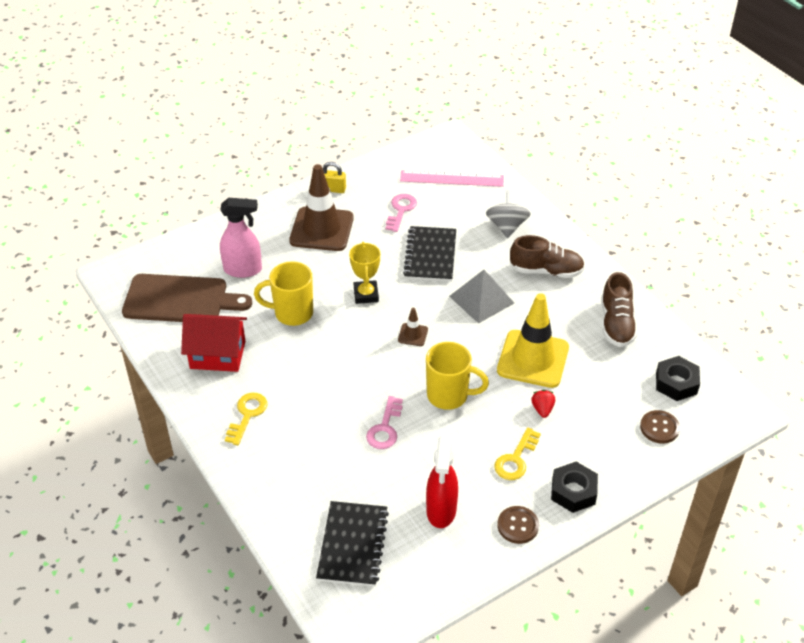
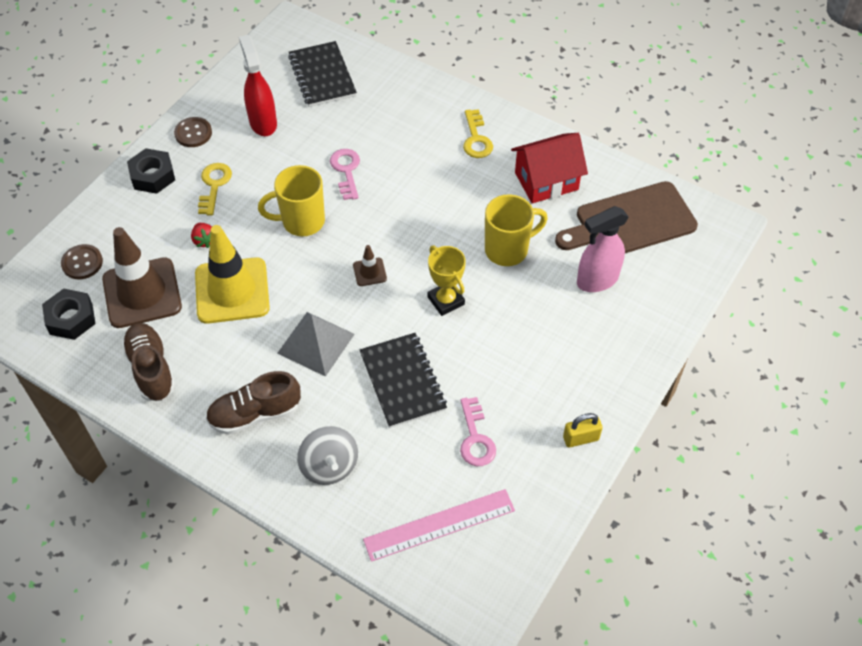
camera: 155 degrees right, 10 degrees up
(321, 229) = (551, 369): brown traffic cone -> brown traffic cone (142, 293)

